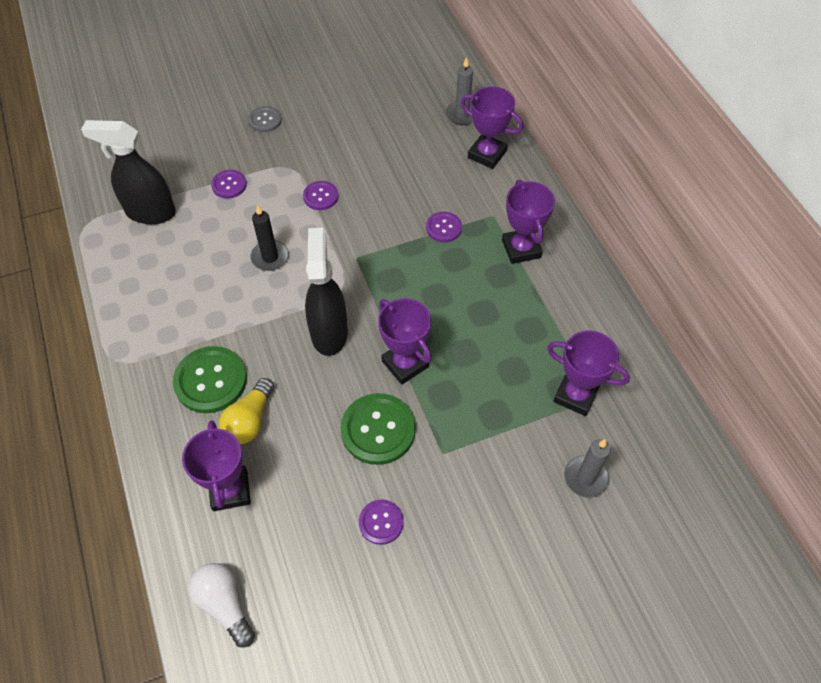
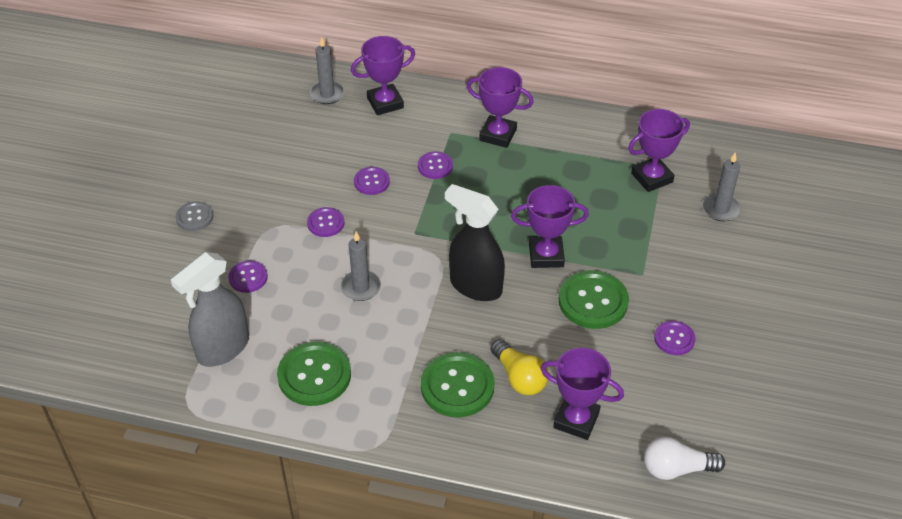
camera: 55 degrees left, 10 degrees down
(150, 212) = (222, 349): black spray bottle -> grey spray bottle
(160, 281) = (314, 375): none -> green button
(270, 257) = (361, 287): black candle -> grey candle
(389, 198) = (371, 182): none -> purple button

